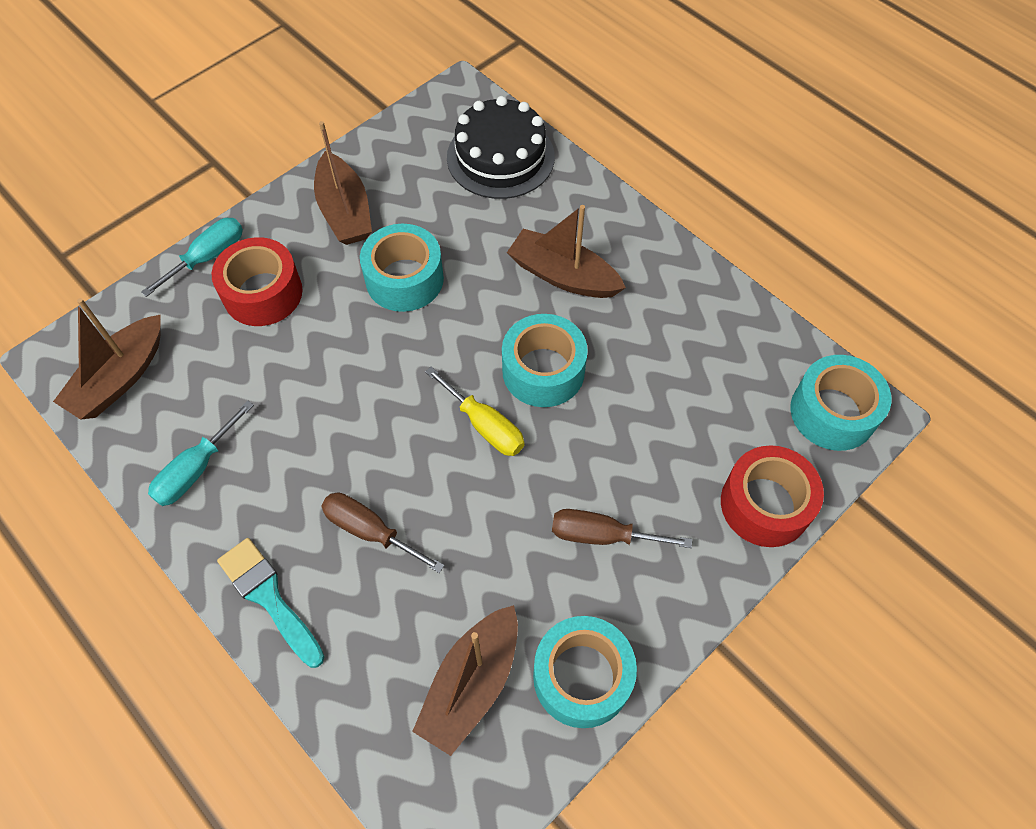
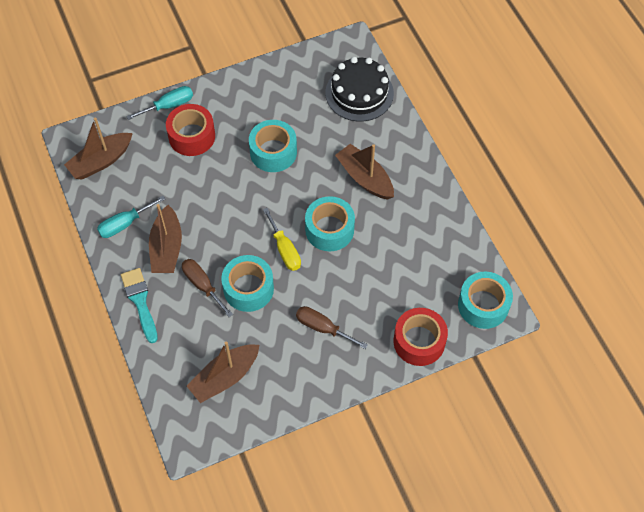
camera: 20 degrees right, 0 degrees up
(345, 211) = (255, 100): brown boat -> brown boat (167, 248)
(582, 677) = (281, 393): turquoise tape -> turquoise tape (248, 288)

